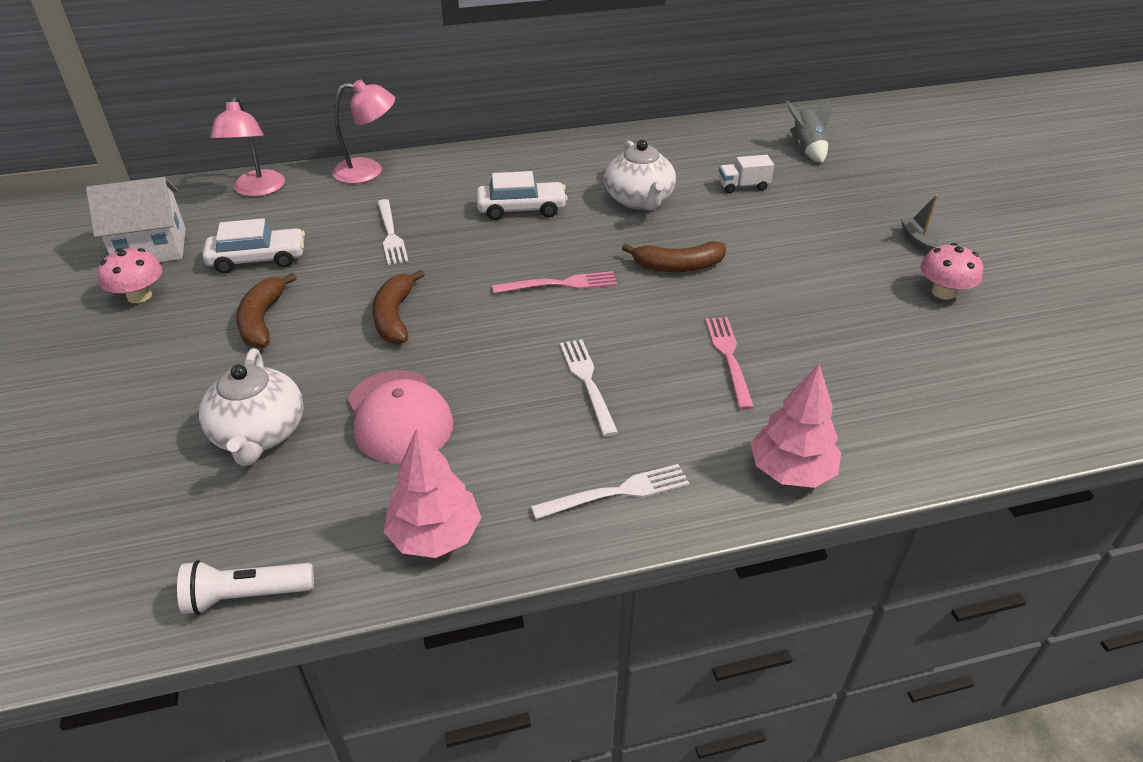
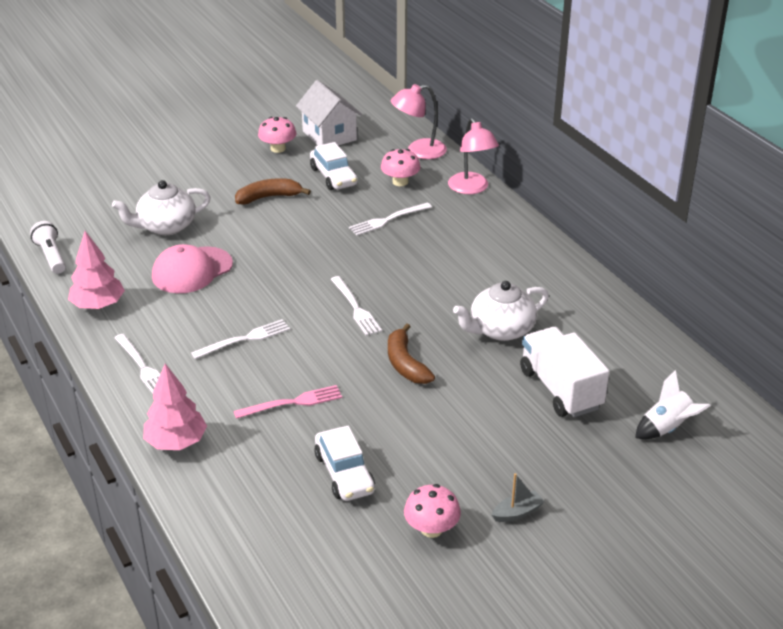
camera: 75 degrees right, 5 degrees down
(314, 213) = (400, 182): none -> pink mushroom
(395, 316) = (290, 245): brown banana -> none
(521, 209) = (453, 271): white car -> white car (344, 473)
(561, 284) = (356, 308): pink fork -> white fork
(743, 186) = (560, 389): white truck -> white truck, size x1.98
(807, 149) = (667, 428): grey rocket -> white rocket

